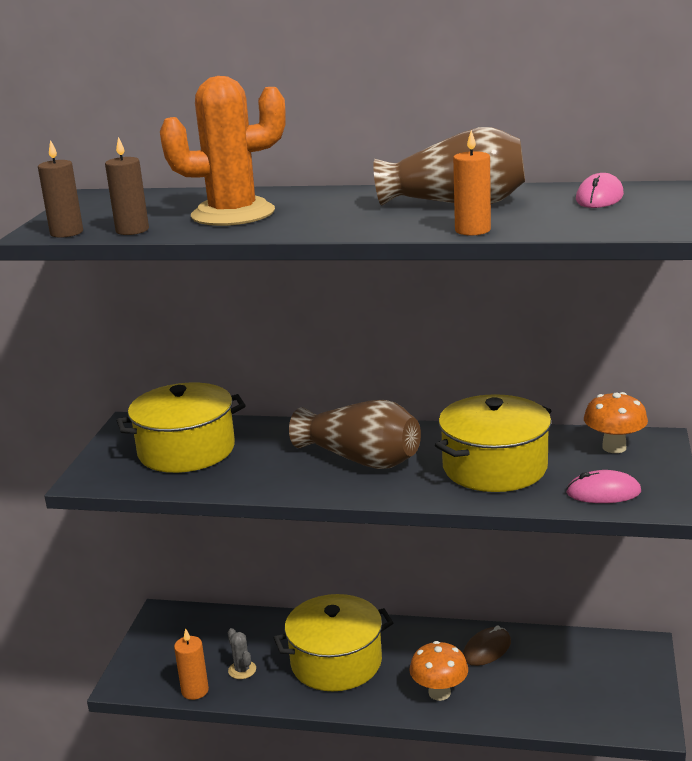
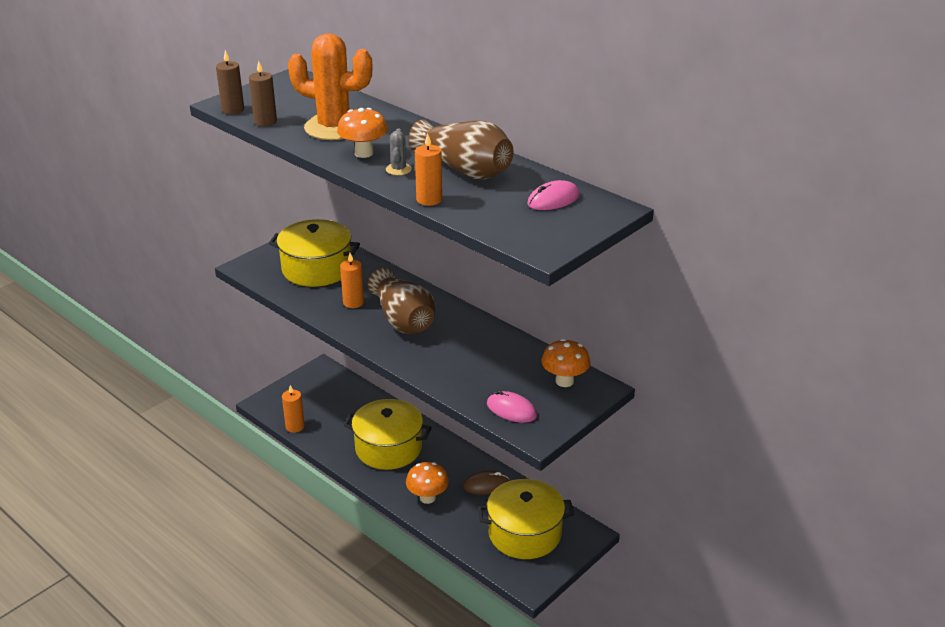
camera: 30 degrees right, 10 degrees up
(242, 670) = (332, 426): grey cactus -> grey cactus (398, 169)
(278, 465) = (353, 302): none -> orange candle
(314, 221) = (364, 153): none -> orange mushroom
(495, 467) = (472, 361): yellow pot -> yellow pot (524, 533)

